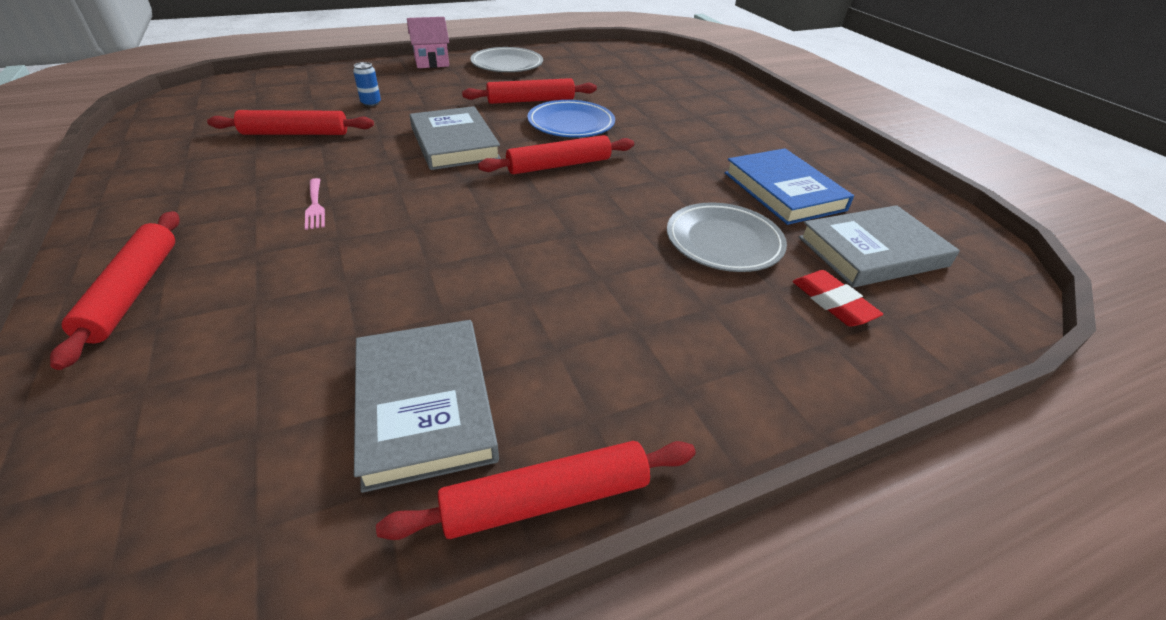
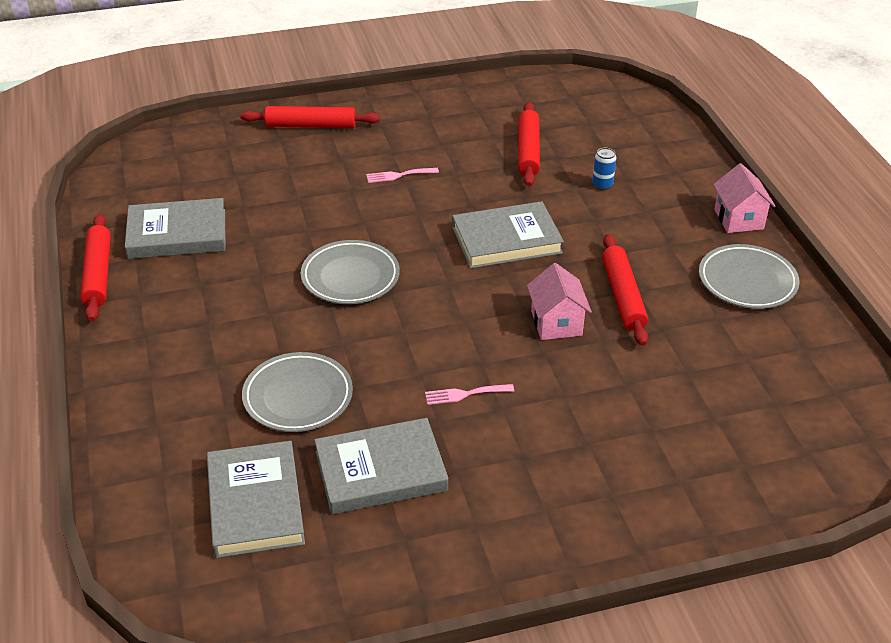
camera: 100 degrees right, 0 degrees up
(521, 225) = (350, 277): none -> grey plate
(559, 165) = (455, 306): red rolling pin -> none
(571, 124) = (556, 323): blue plate -> pink house
(673, 158) = (465, 394): none -> pink fork
(784, 191) = (381, 471): blue book -> grey book
(832, 303) = (196, 443): red eraser -> none

